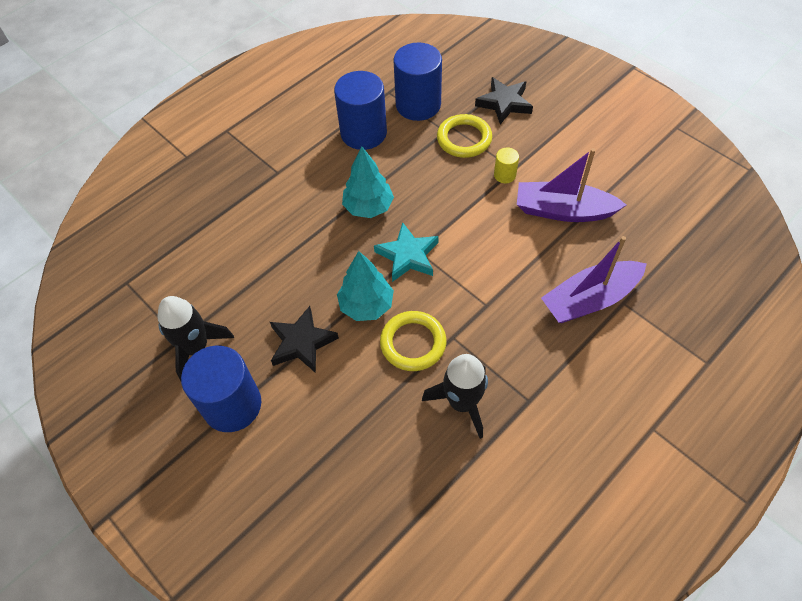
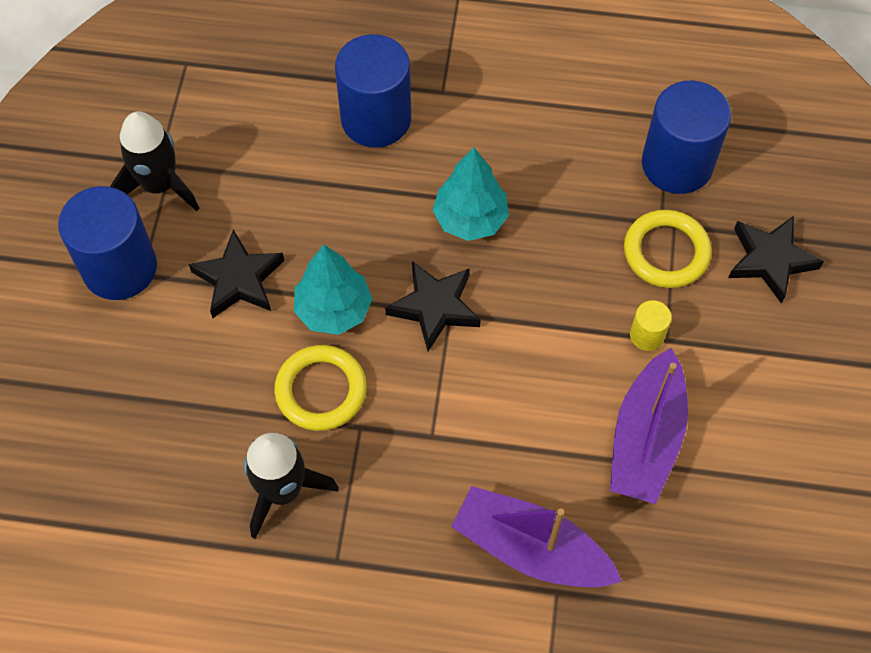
camera: 50 degrees right, 5 degrees up
(363, 133) = (577, 137): blue cylinder -> blue cylinder (376, 119)
(408, 256) = (435, 307): turquoise star -> black star
(563, 211) = (646, 438): purple boat -> purple boat turned 135 degrees counterclockwise

